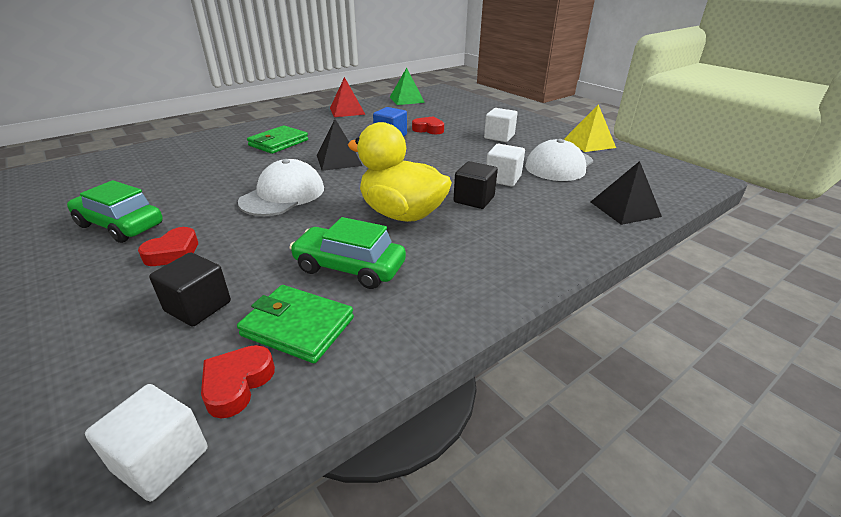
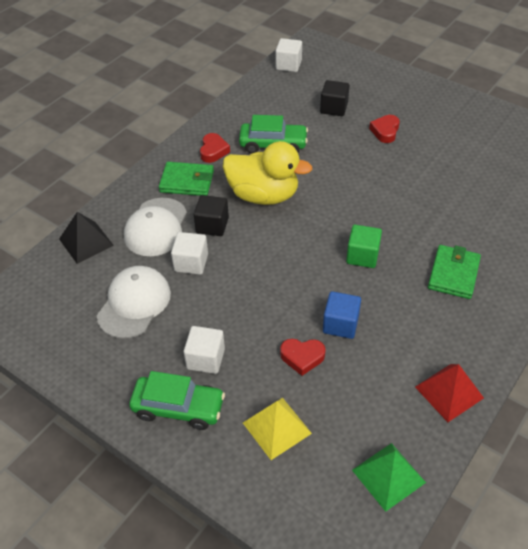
camera: 165 degrees right, 15 degrees up
(120, 225) = (446, 141): green car -> green car (178, 408)
(237, 384) = (283, 86): red heart -> red heart (213, 151)
(283, 195) = (369, 195): white cap -> white cap (156, 227)
(298, 327) = (277, 110): green wallet -> green wallet (187, 181)
(339, 160) = (362, 256): black pyramid -> green cube
(589, 143) = (90, 370): yellow pyramid -> yellow pyramid (276, 428)

